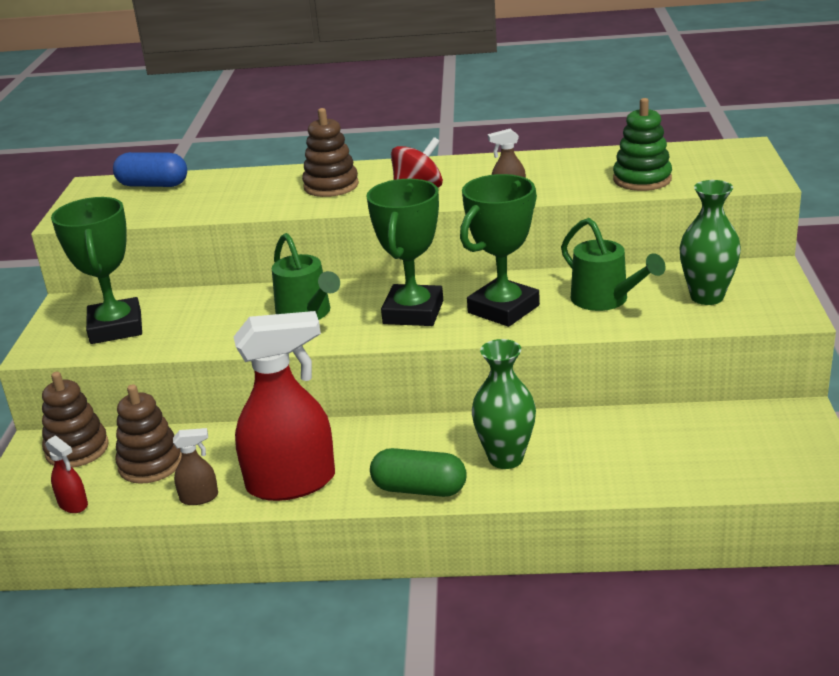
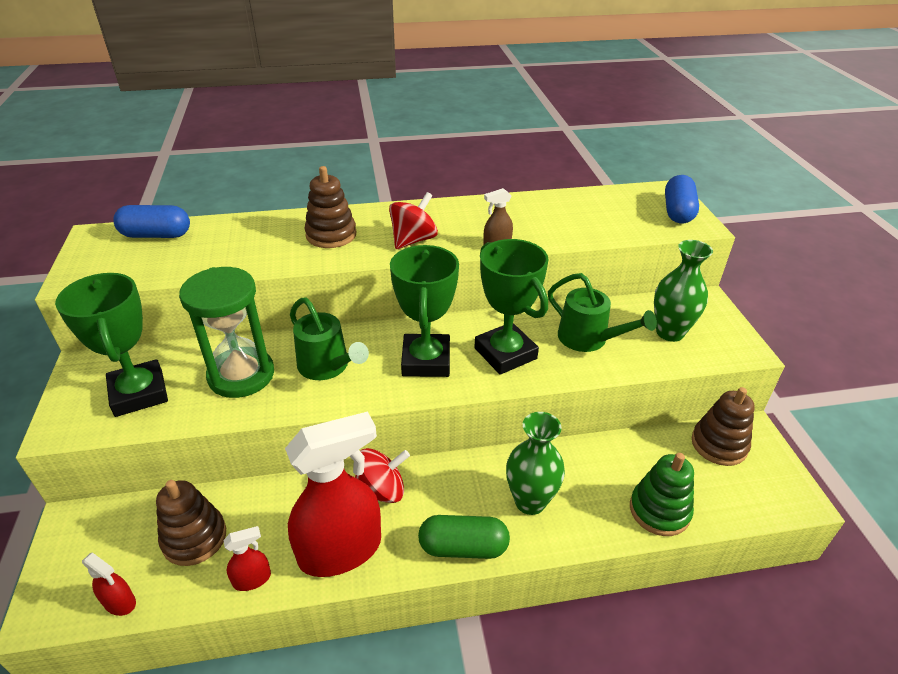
camera: 15 degrees left, 10 degrees up
(77, 449) = (114, 524): brown stacking toy -> brown stacking toy (719, 444)
(199, 497) = (252, 579): brown spray bottle -> red spray bottle
(218, 317) = (241, 375): none -> green hourglass
(346, 440) = (381, 491): none -> red spinning top
(503, 309) = (505, 353): green trophy -> green trophy turned 60 degrees counterclockwise
(642, 179) = (603, 226): green stacking toy -> green stacking toy (659, 510)
(742, 167) = (678, 212): none -> blue capsule

